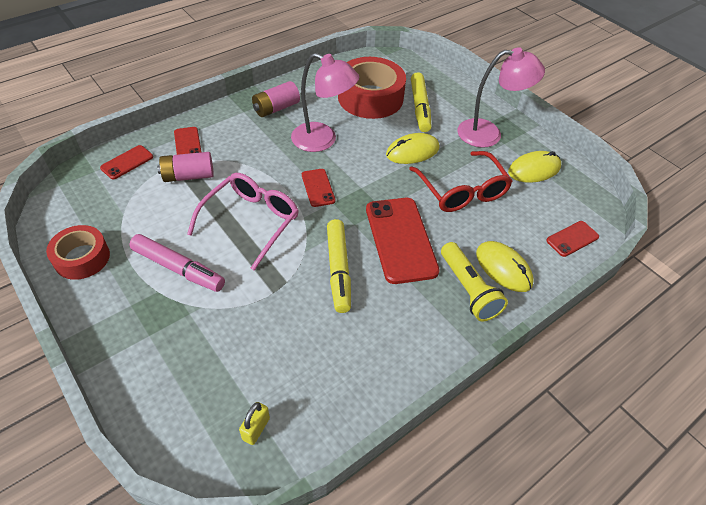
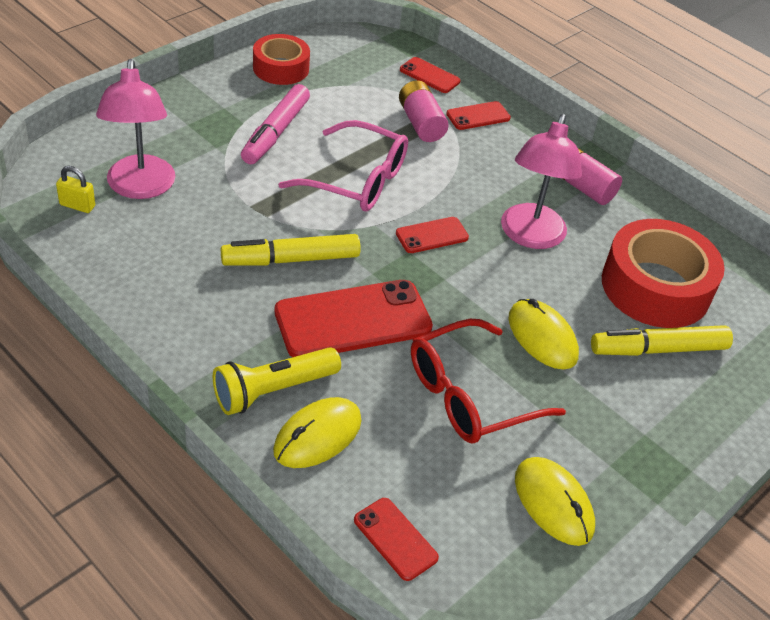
camera: 80 degrees right, 5 degrees down
(488, 134) = (627, 443): pink lamp -> pink lamp (140, 188)

